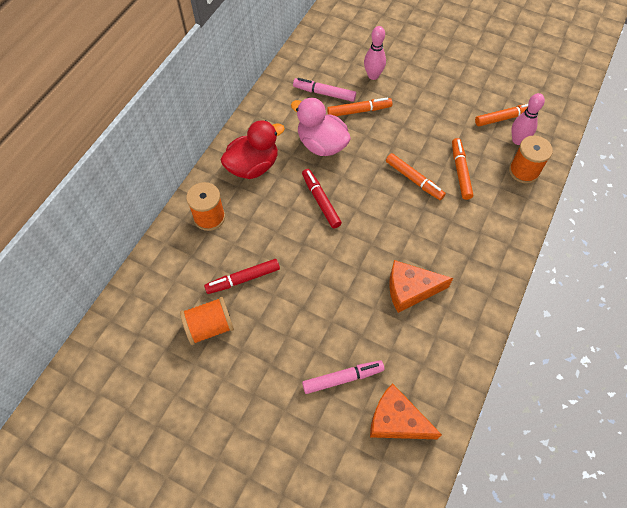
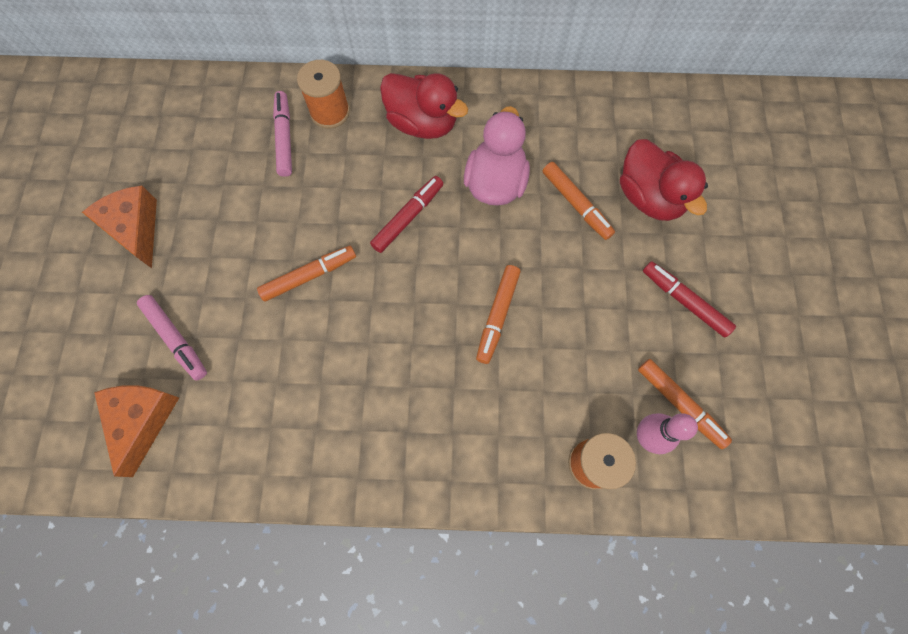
camera: 65 degrees right, 10 degrees up
(210, 326) = (192, 176): orange spool -> none
(243, 279) = (263, 182): red marker -> red marker (684, 301)
(324, 93) = (581, 152): pink marker -> pink marker (284, 138)
(373, 76) = (649, 197): pink bowling pin -> red duck
(410, 290) = (324, 373): orange cheese -> orange cheese (135, 229)
(460, 171) = (543, 372): orange marker -> orange marker (309, 276)

